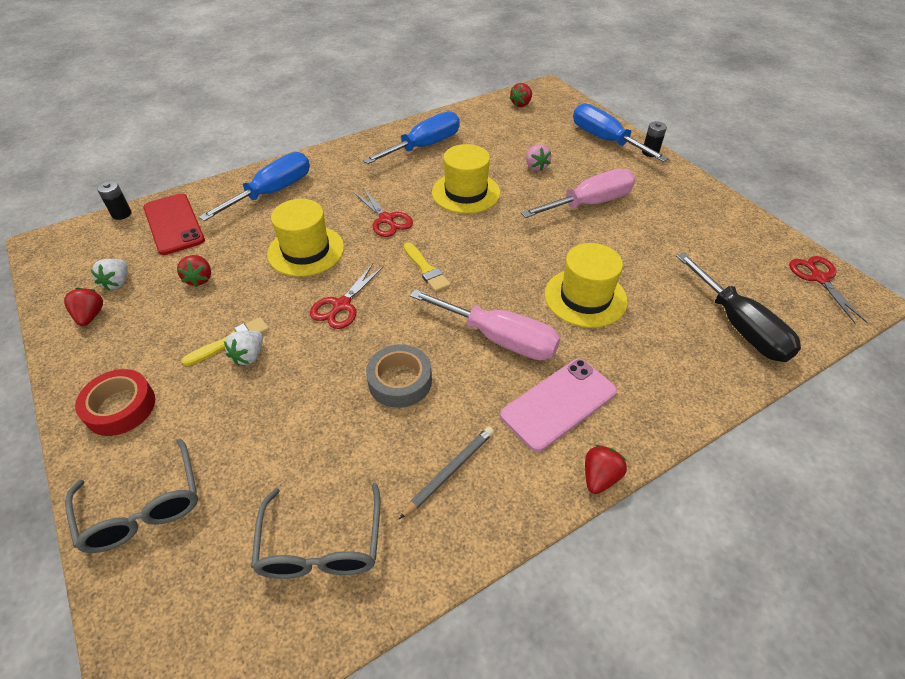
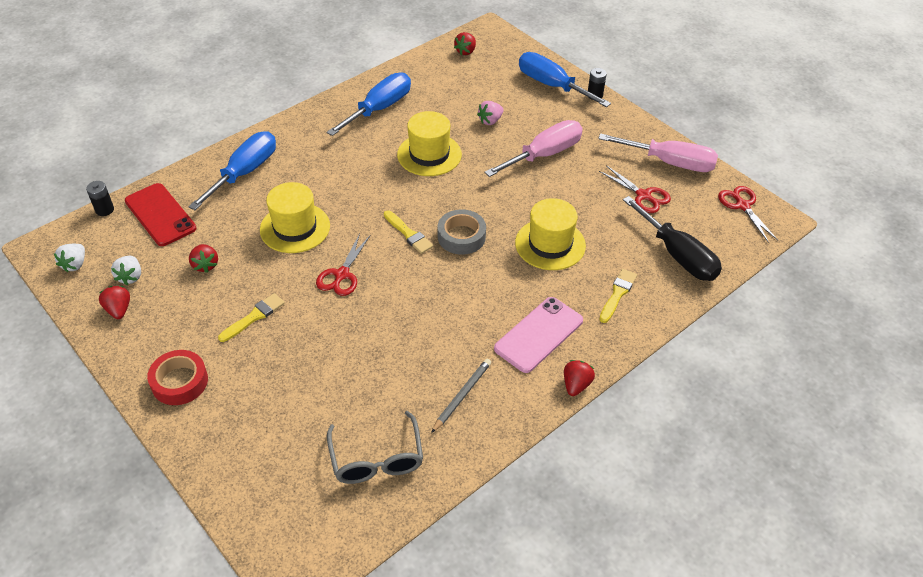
camera: 10 degrees left, 0 degrees up
(143, 507) = (230, 452): grey glasses -> none
(249, 356) = (274, 327): white strawberry -> white strawberry (75, 264)
(386, 219) = (361, 189): red scissors -> red scissors (643, 195)
(400, 381) = (407, 332): grey tape -> grey tape (461, 236)
(499, 339) = (483, 288): pink screwdriver -> pink screwdriver (670, 162)
(536, 167) = (490, 121): pink strawberry -> pink strawberry turned 75 degrees clockwise
(662, 365) = (617, 294): none -> yellow brush

